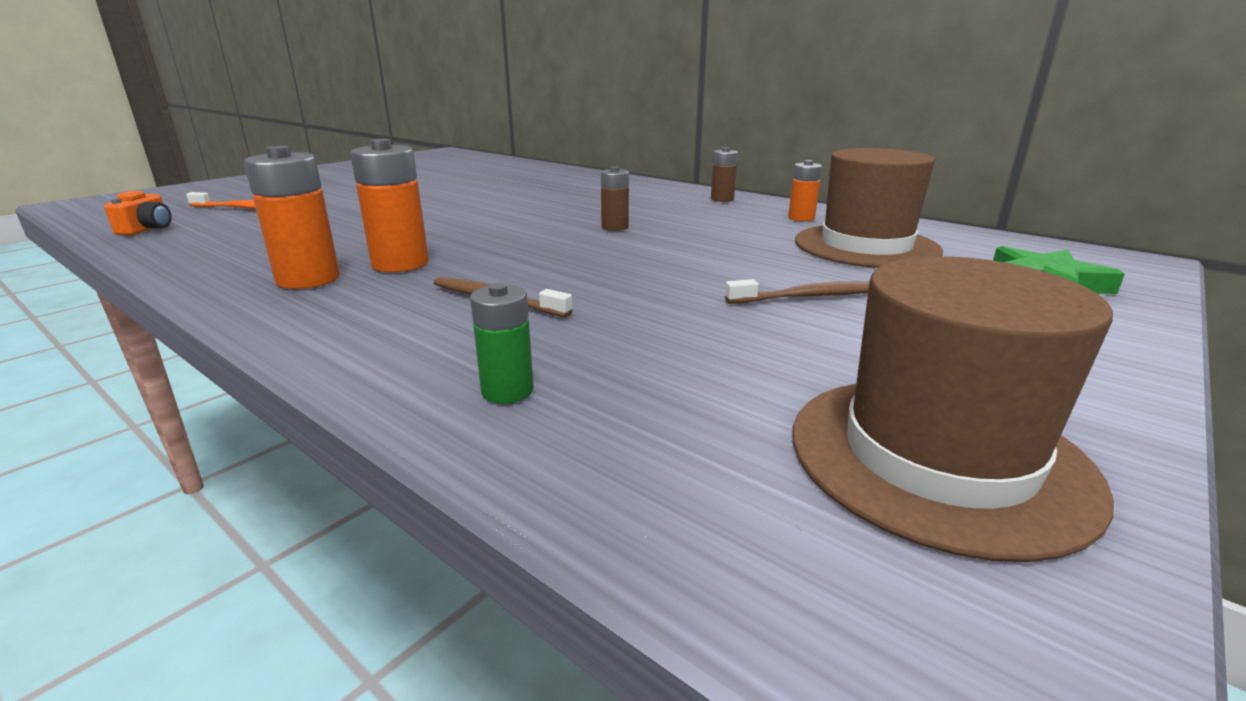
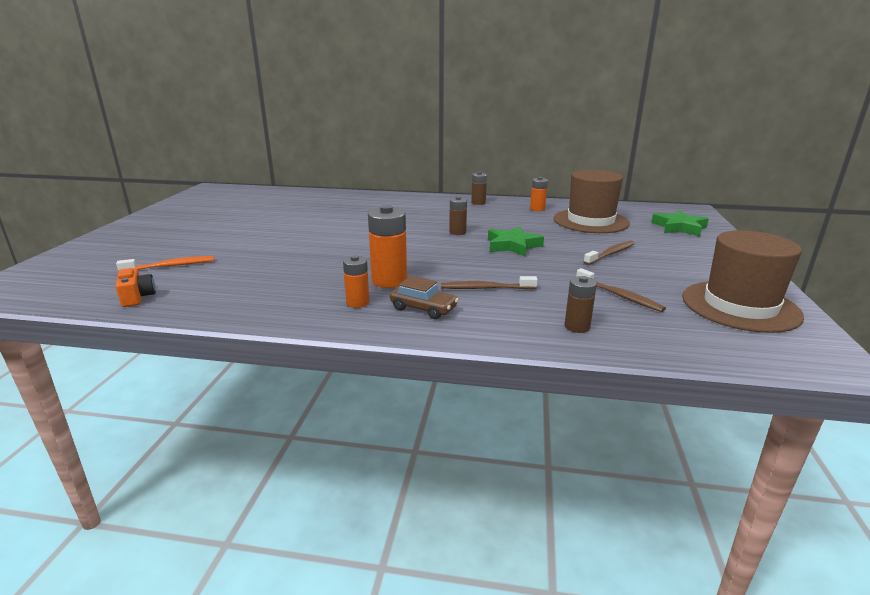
camera: 30 degrees left, 0 degrees up
(308, 279) = (358, 302): orange battery -> orange battery, size x0.60
(360, 304) = (423, 308): none -> brown car
(507, 391) = (577, 327): green battery -> brown battery
(659, 256) = (513, 246): none -> green star
(690, 363) = (619, 296): none -> brown toothbrush

